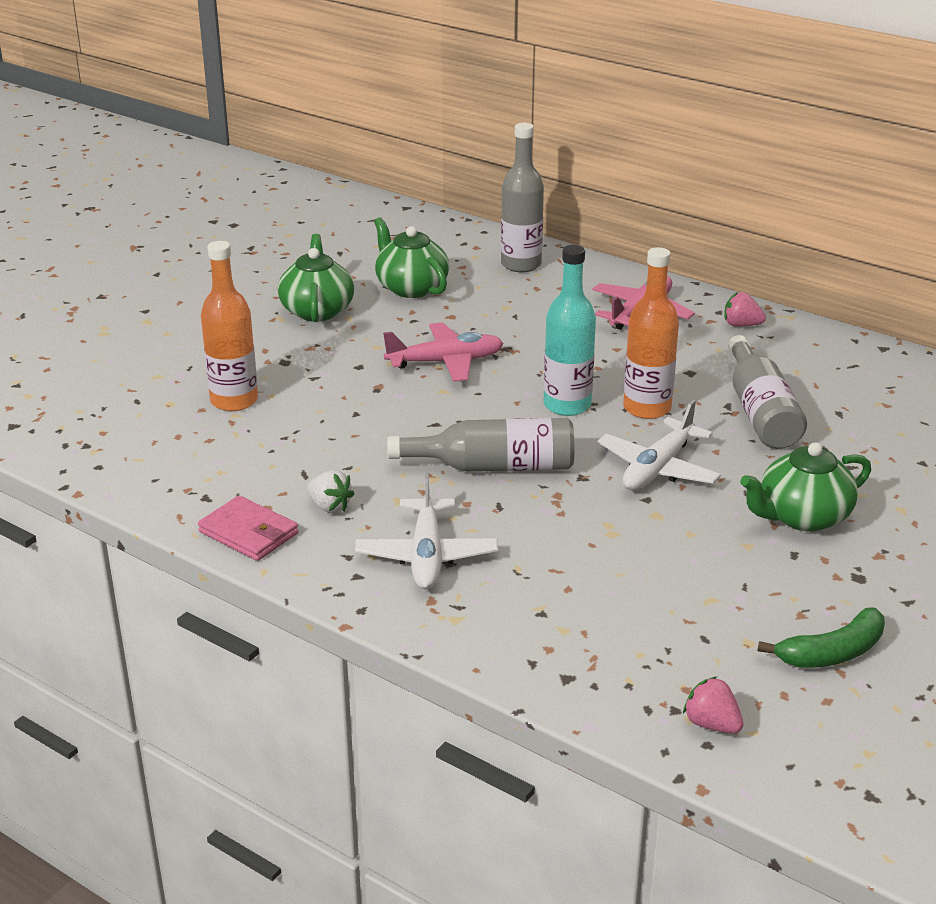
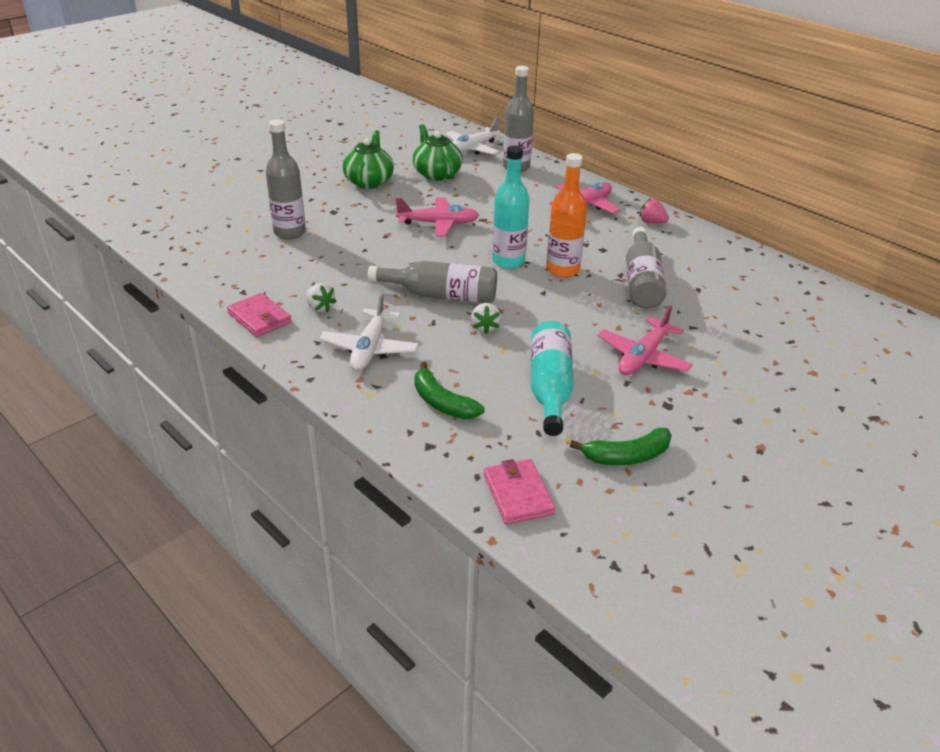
camera: 10 degrees right, 5 degrees up
(234, 401) = (290, 232): orange bottle -> grey bottle
(559, 616) = (442, 402): none -> green banana
(574, 504) = (485, 327): none -> white strawberry
(658, 468) = (553, 311): white plane -> white plane (472, 149)
(696, 575) = (550, 387): none -> turquoise bottle
(711, 724) = (518, 494): pink strawberry -> pink wallet
(802, 517) = (643, 357): green teapot -> pink plane

